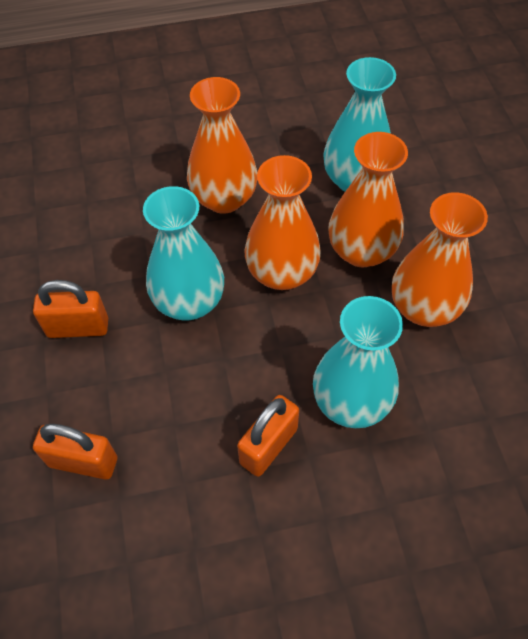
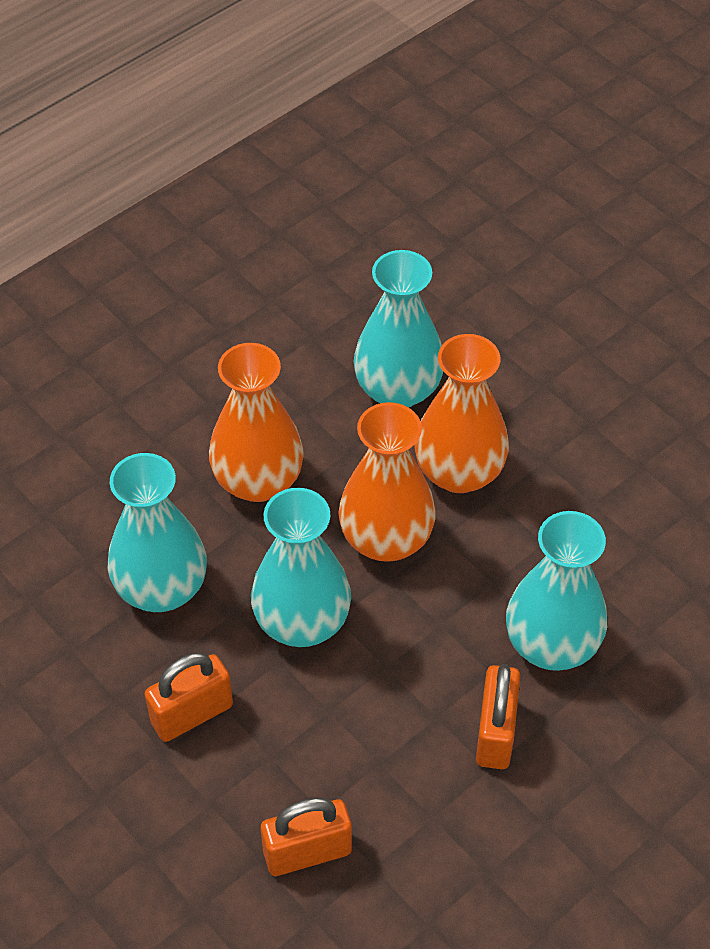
camera: 30 degrees left, 5 degrees down
(117, 238) = (161, 588): none -> turquoise vase
(423, 308) = (565, 506): orange vase -> none

